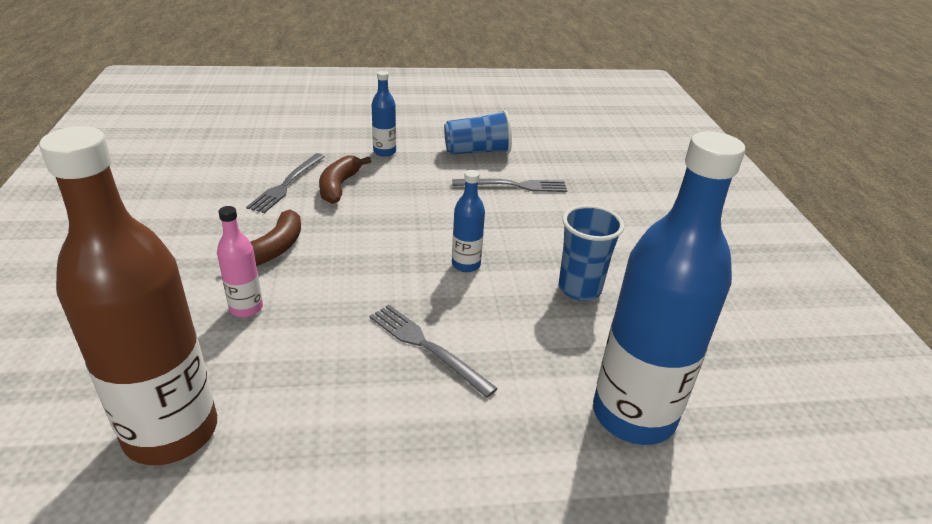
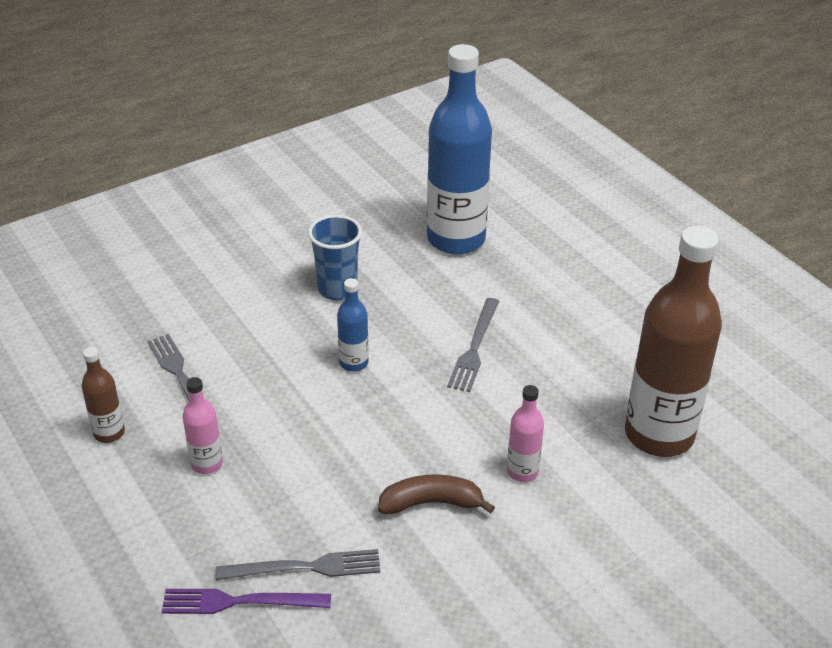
camera: 115 degrees left, 5 degrees up
(291, 159) = (240, 602): none -> purple fork
(339, 186) = (277, 517): brown banana -> none
(384, 152) = (162, 518): blue bottle -> none
(415, 175) = (207, 463): none -> pink bottle
(477, 151) = (109, 433): blue cup -> brown bottle

